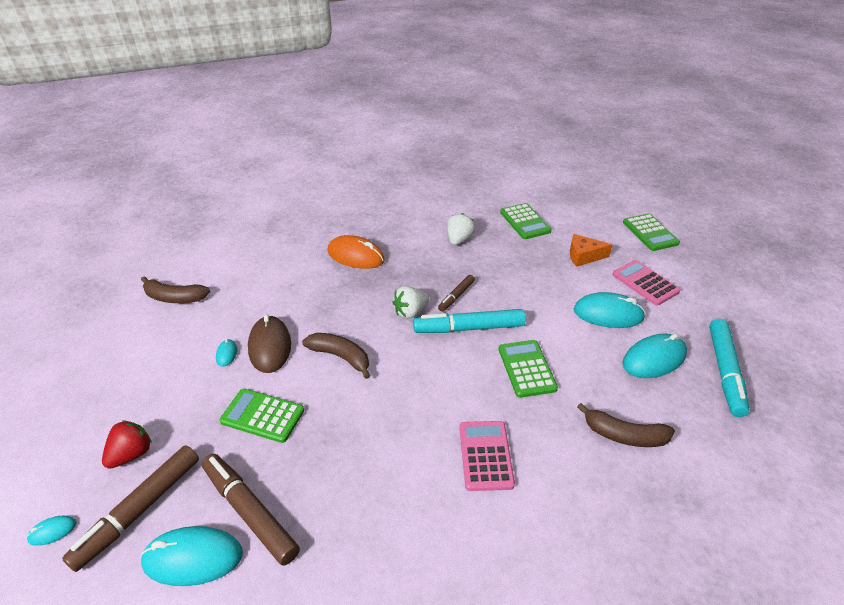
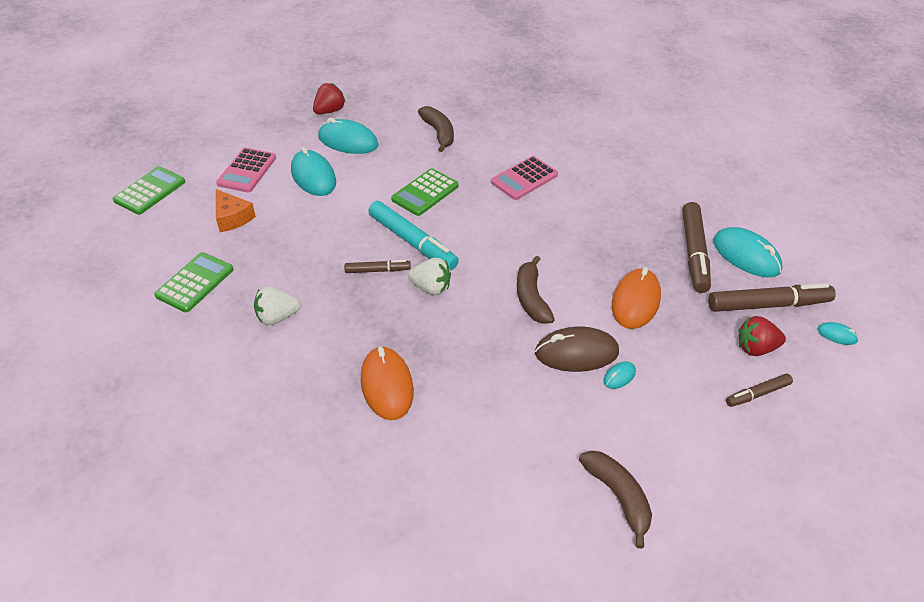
camera: 130 degrees left, 5 degrees up
(112, 416) = (757, 394): none -> brown marker
(262, 416) = (635, 301): green calculator -> orange mouse
(270, 347) = (576, 353): brown mouse -> brown mouse turned 45 degrees clockwise
(725, 372) = (329, 111): turquoise marker -> red strawberry

